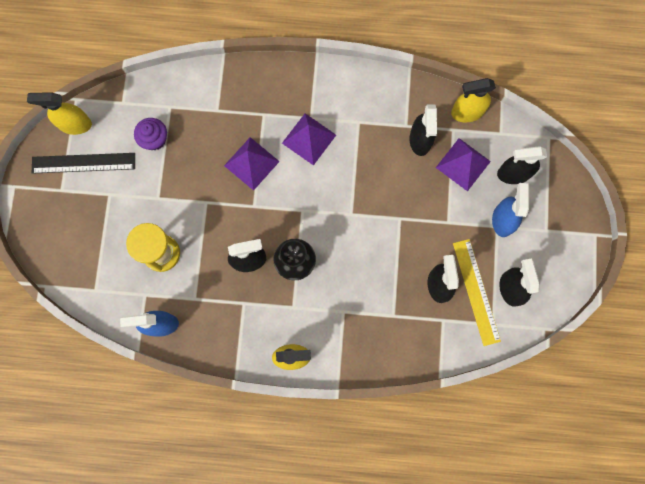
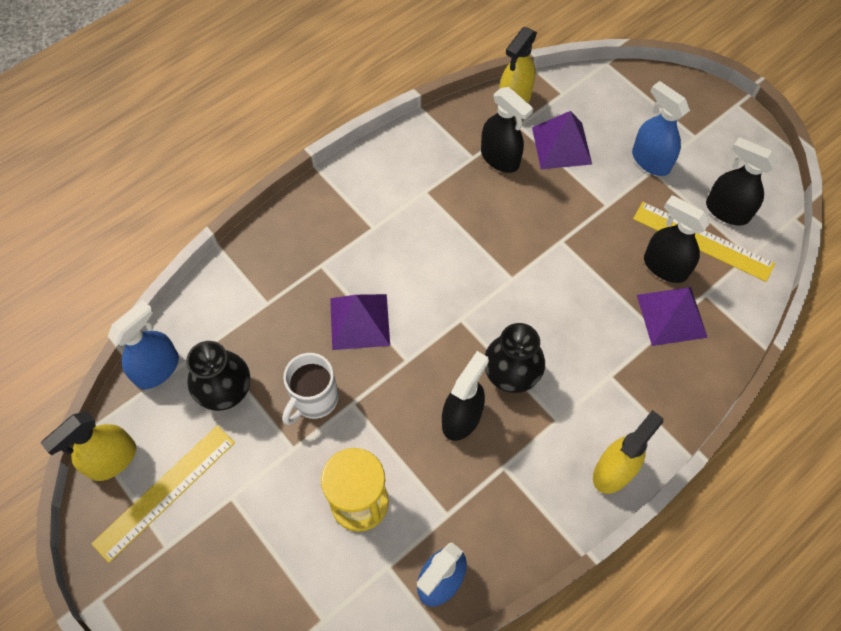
camera: 45 degrees left, 15 degrees down
(83, 163) = (165, 492): black ruler -> yellow ruler
(135, 97) = (157, 369): none -> blue spray bottle
(154, 139) = (226, 392): purple cupcake -> black vase
(190, 182) = (313, 399): none -> white mug
(309, 139) = (393, 248): purple pyramid -> purple pyramid (671, 316)
(513, 174) = (613, 116): black spray bottle -> none

